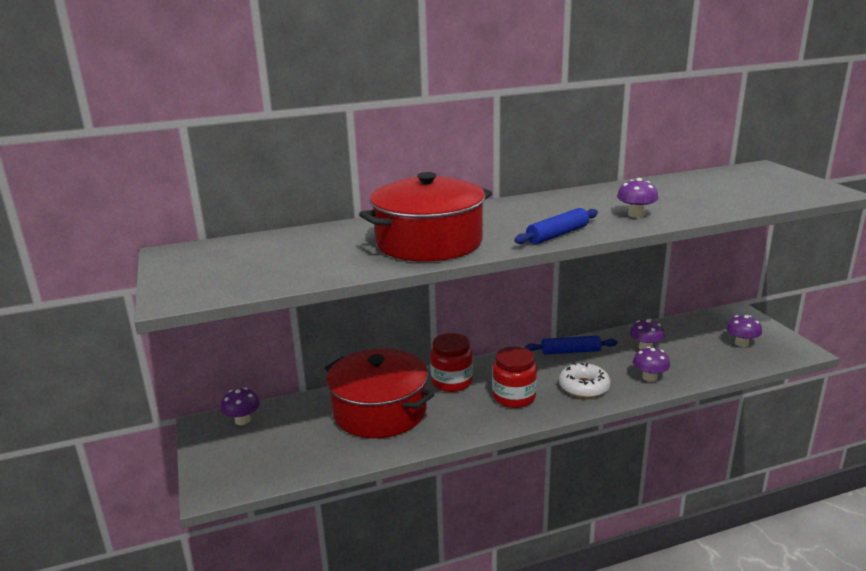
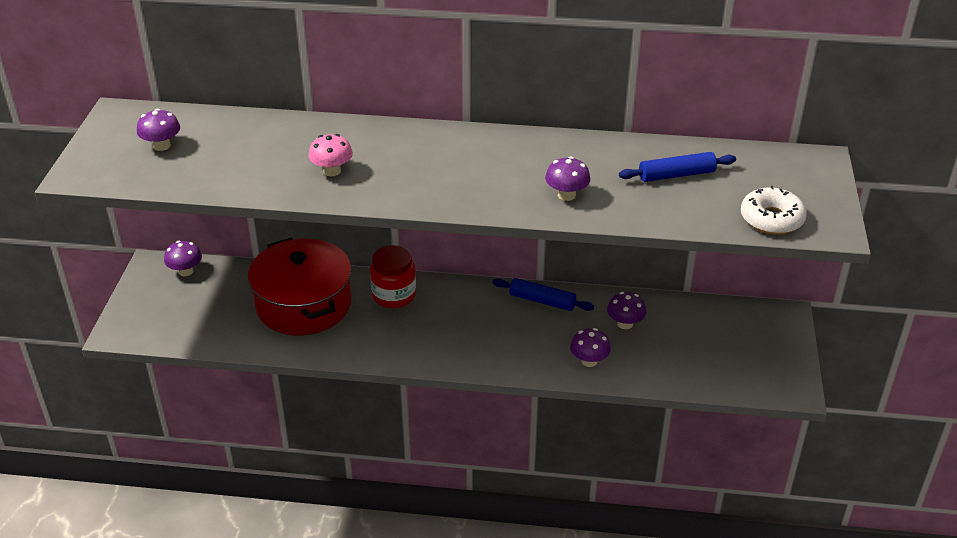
camera: 25 degrees right, 15 degrees up
(429, 242) = (332, 171): red pot -> pink mushroom
(514, 397) = (435, 334): red jar -> none
(557, 235) = (455, 199): blue rolling pin -> blue rolling pin (676, 175)
(584, 387) = (512, 347): white donut -> white donut (771, 219)
(741, 343) = (736, 356): purple mushroom -> purple mushroom (162, 146)

